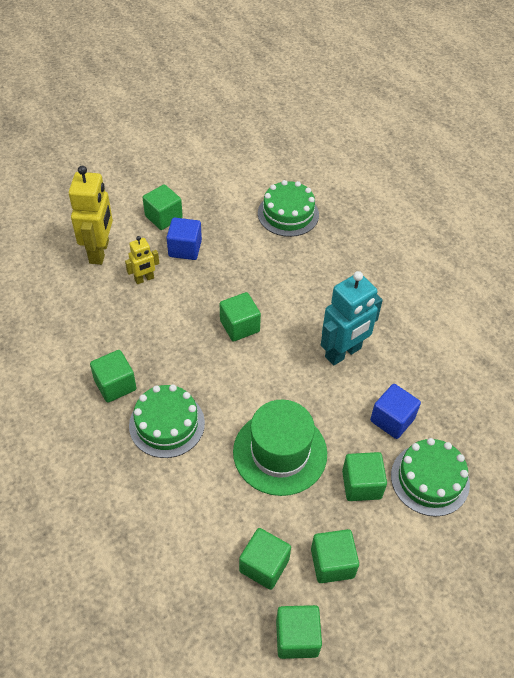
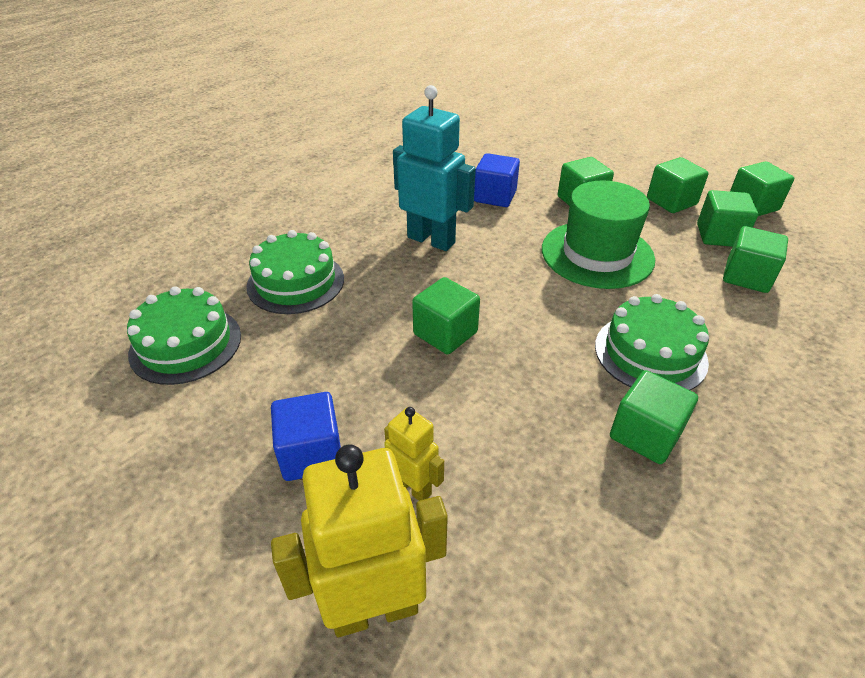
camera: 110 degrees left, 10 degrees down
(163, 217) = (230, 524): green cube -> green cube (746, 276)
(430, 479) = (540, 169): green cake -> green cake (295, 282)

